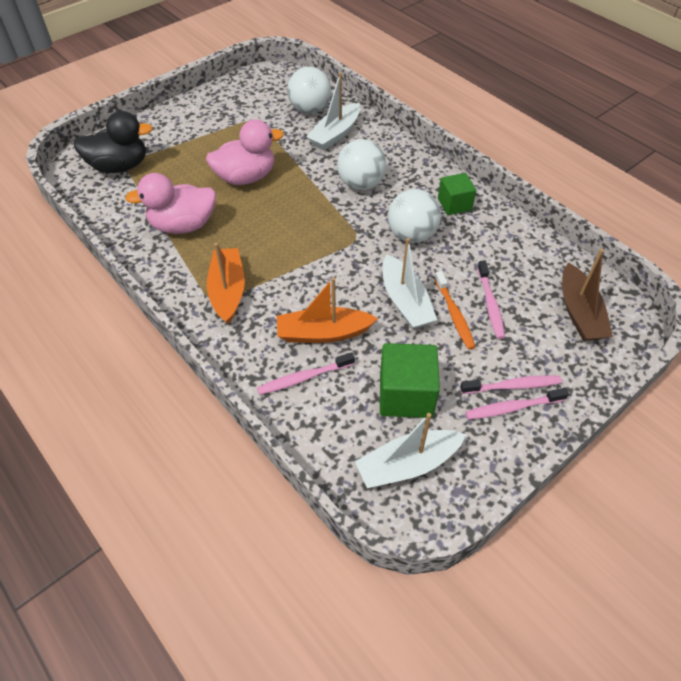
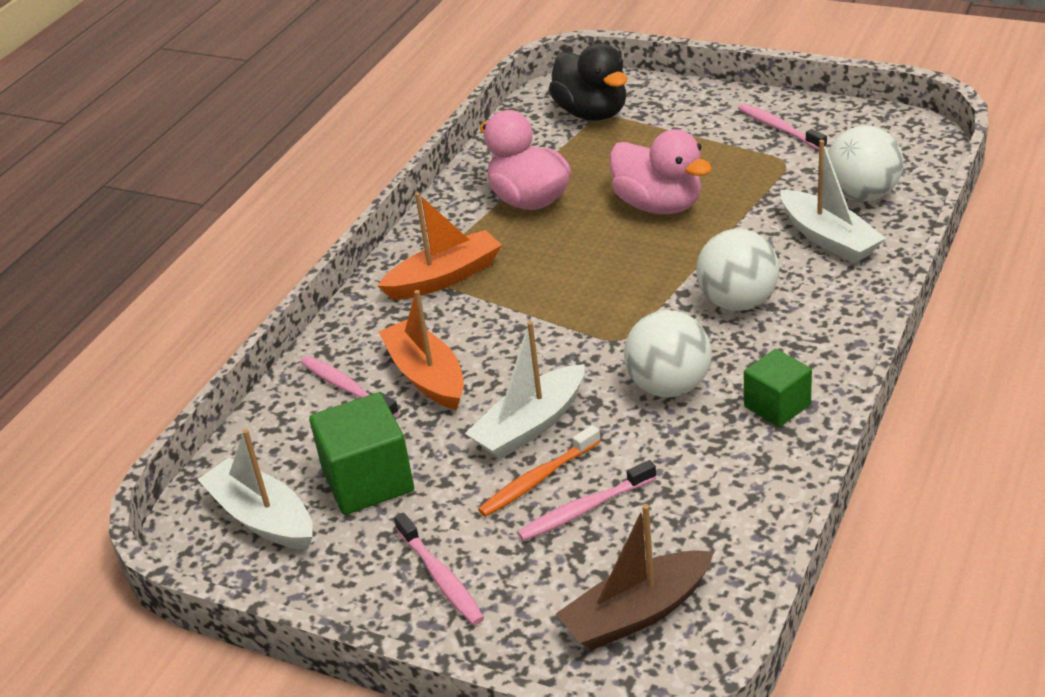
camera: 70 degrees right, 15 degrees down
(335, 134) = (828, 238): white boat -> white boat turned 135 degrees counterclockwise
(512, 408) = (401, 588): pink toothbrush -> pink toothbrush (779, 128)

